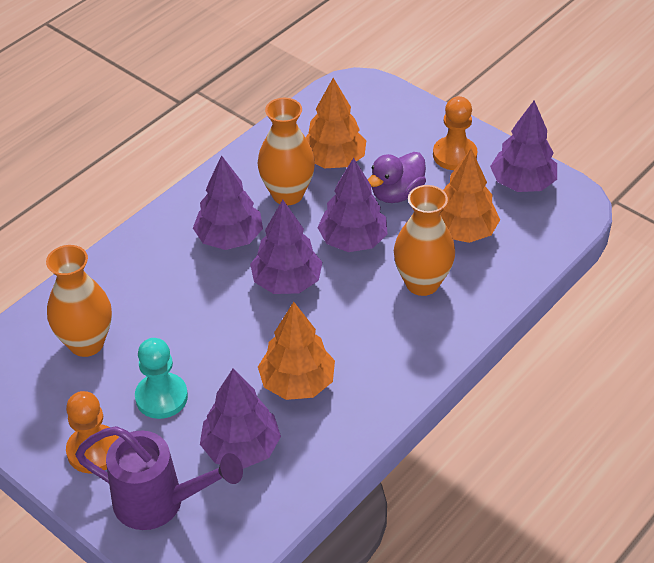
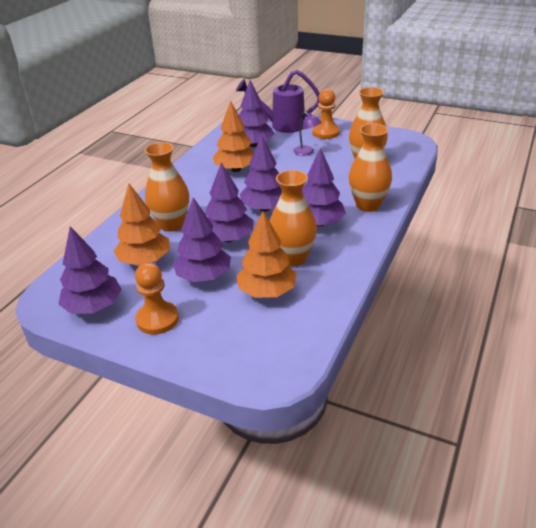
camera: 165 degrees right, 10 degrees down
(148, 253) = (368, 205): none -> orange vase
(161, 397) = (307, 152): turquoise pawn -> purple lamp
(396, 193) = (203, 276): purple duck -> purple tree

